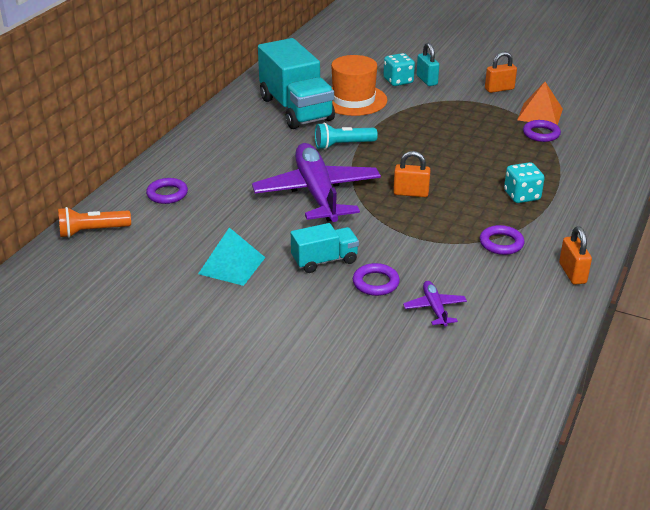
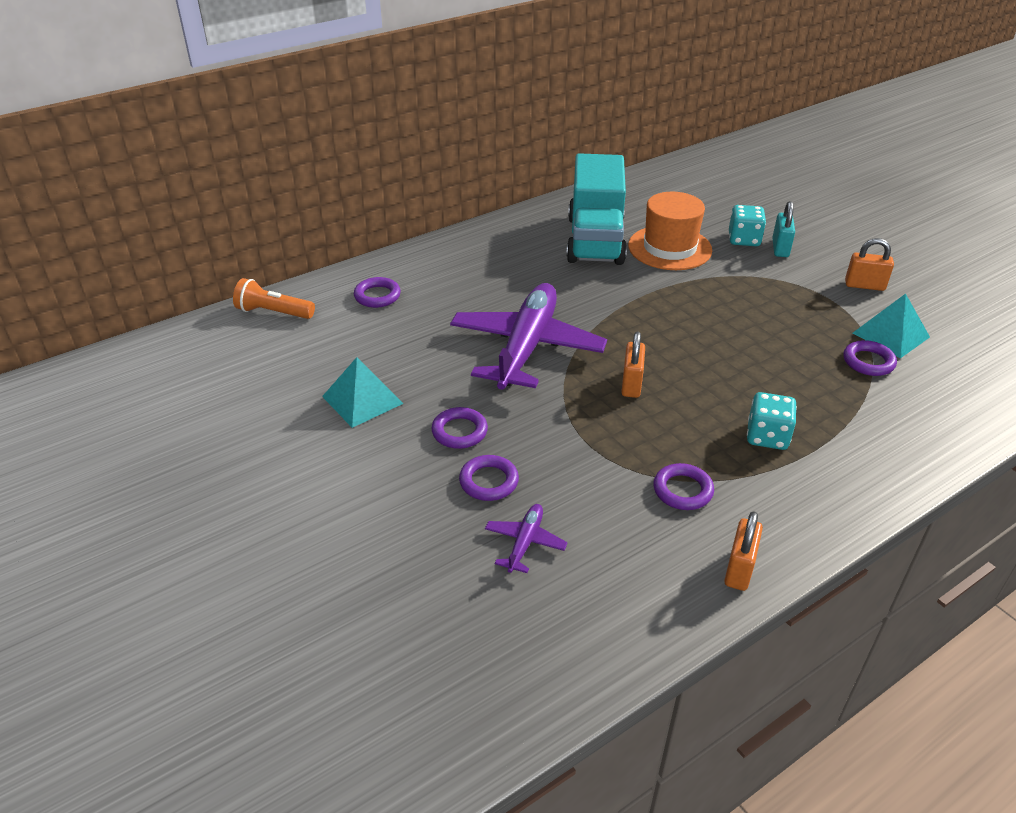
camera: 30 degrees right, 5 degrees up
(324, 260) = (459, 431): turquoise truck -> purple ring
(343, 145) = (607, 299): turquoise flashlight -> none
(411, 193) = (631, 384): orange padlock -> orange padlock turned 60 degrees clockwise
(540, 114) = (890, 335): orange pyramid -> turquoise pyramid

